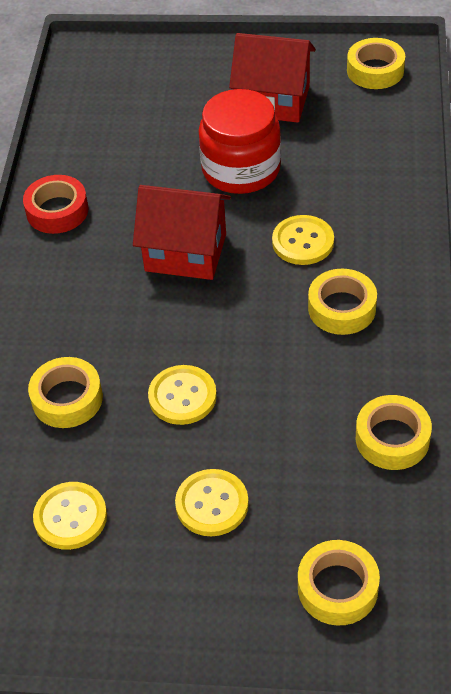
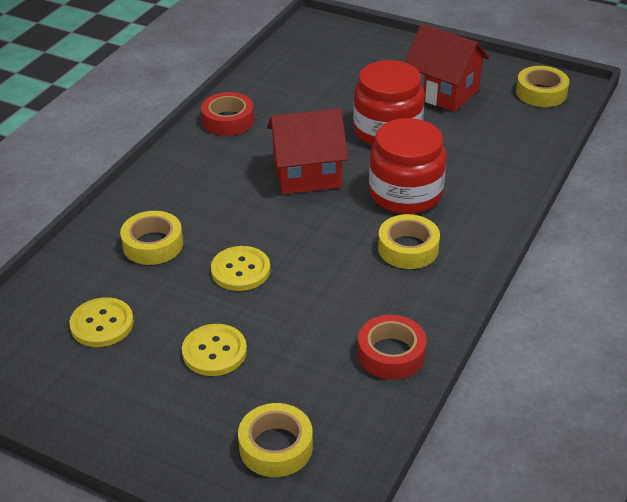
camera: 20 degrees right, 10 degrees down
(186, 252) = (307, 174): red house -> red house turned 45 degrees counterclockwise
(303, 242) = (405, 193): yellow button -> red jar
(392, 438) = (391, 354): yellow tape -> red tape

